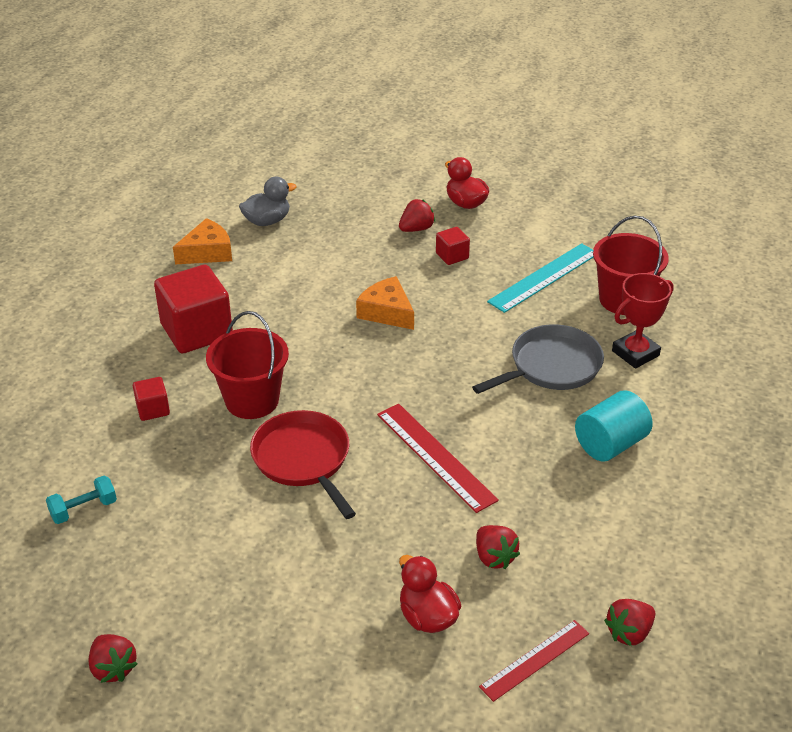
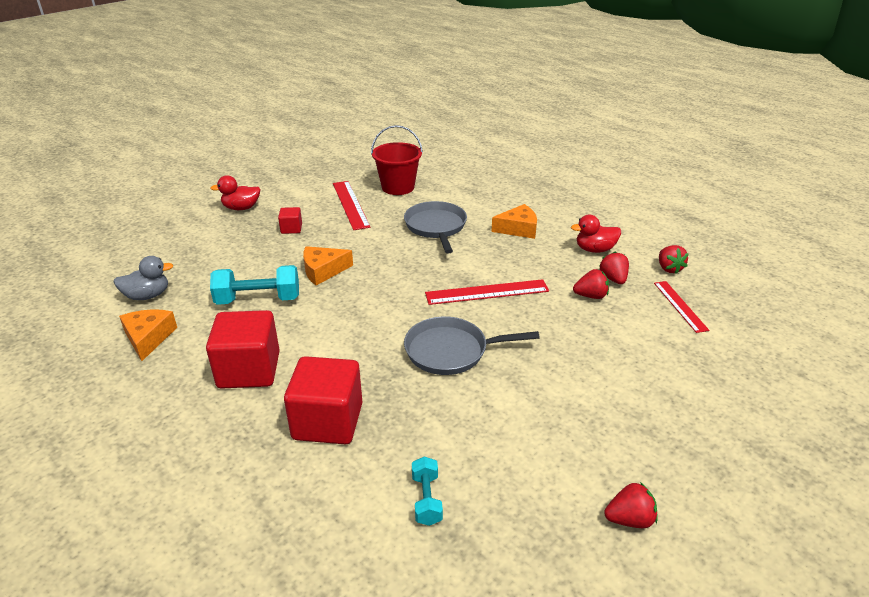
camera: 65 degrees left, 5 degrees down
(153, 409) = (328, 421): red cube -> red cube, size x2.11
(252, 400) = (364, 360): red bucket -> none
(267, 221) = (147, 296): grey duck -> grey duck turned 75 degrees clockwise
(303, 459) = (450, 351): red pan -> grey pan
(305, 290) = (258, 300): none -> turquoise dumbbell
(416, 229) = (245, 233): red strawberry -> red strawberry (613, 279)
(427, 617) = (631, 336): red duck -> red duck (594, 249)
(544, 277) = (350, 204): turquoise ruler -> red ruler
(610, 444) = (518, 229): turquoise cylinder -> orange cheese
(635, 353) = (448, 198): red trophy -> none

